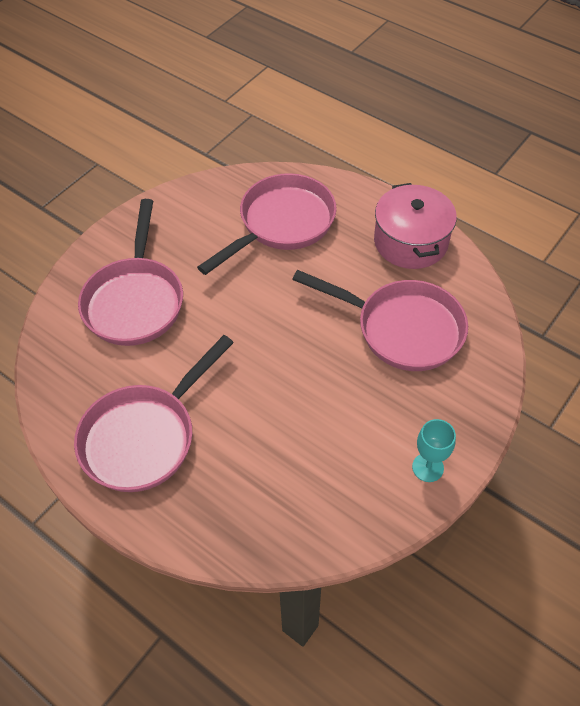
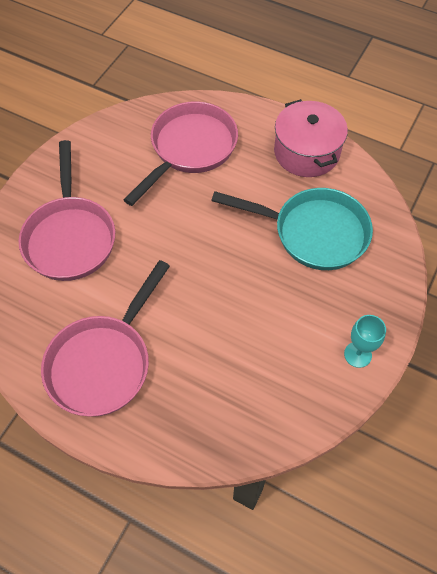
camera: 10 degrees left, 5 degrees up
(401, 329) = (313, 233): pink pan -> turquoise pan

